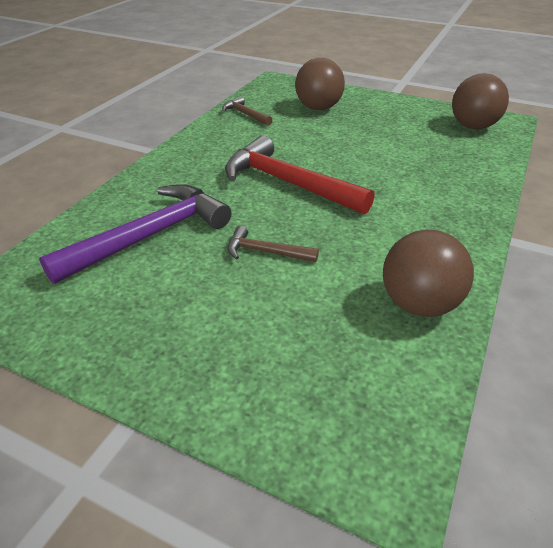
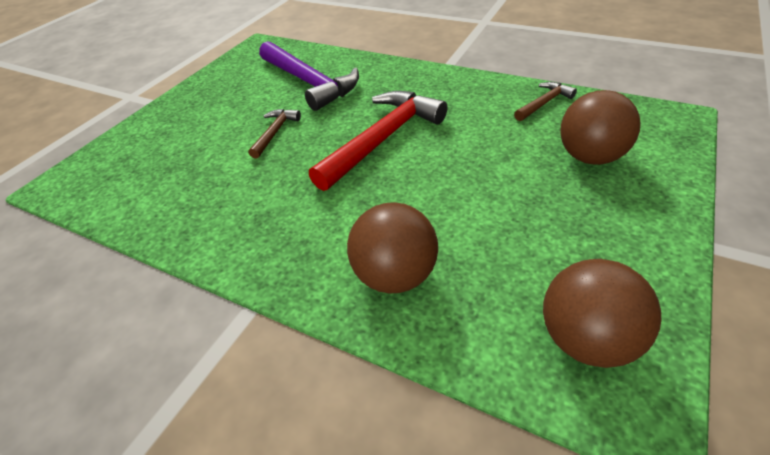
camera: 95 degrees right, 5 degrees up
(419, 304) = (179, 213): brown ball -> brown ball (395, 275)

